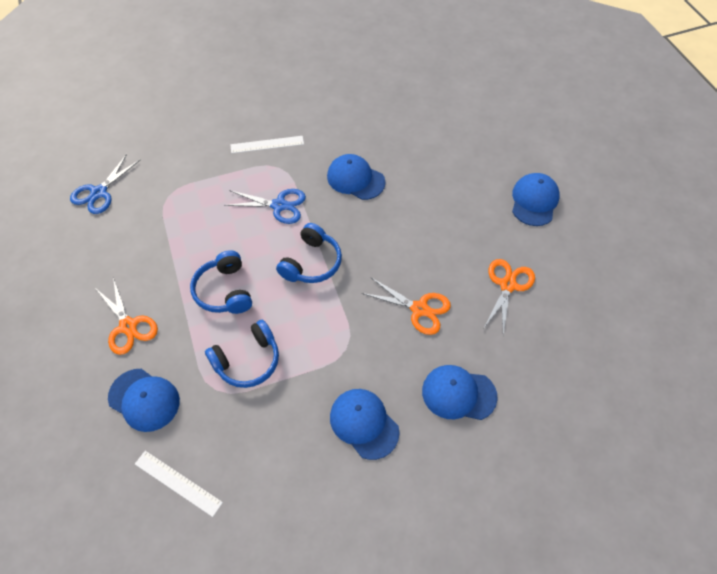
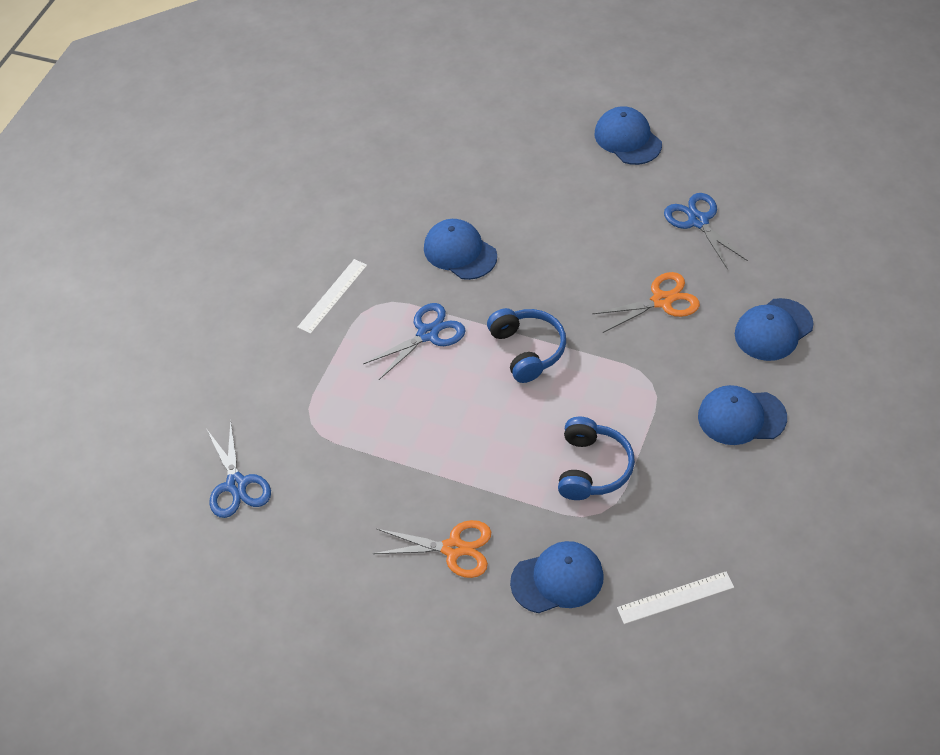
camera: 45 degrees left, 5 degrees down
(224, 291) = (490, 441): blue headphones -> none
(355, 179) = (460, 252): blue cap -> blue cap turned 60 degrees clockwise
(507, 285) = (698, 221): orange scissors -> blue scissors

